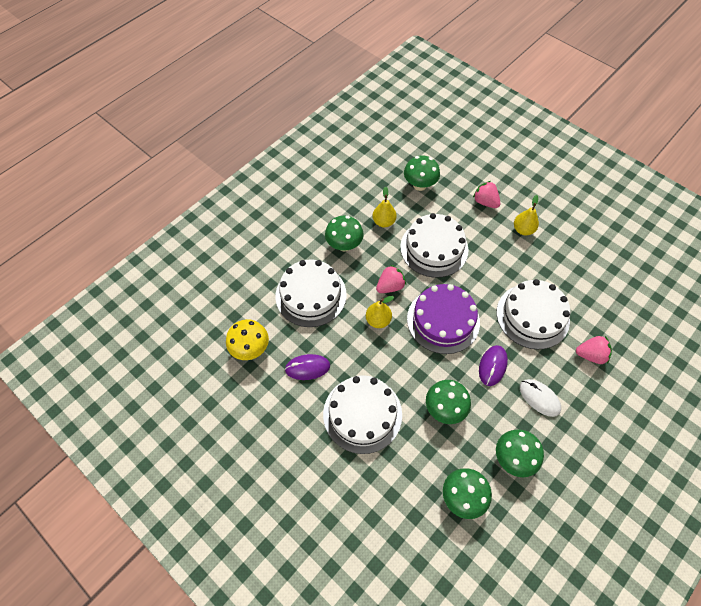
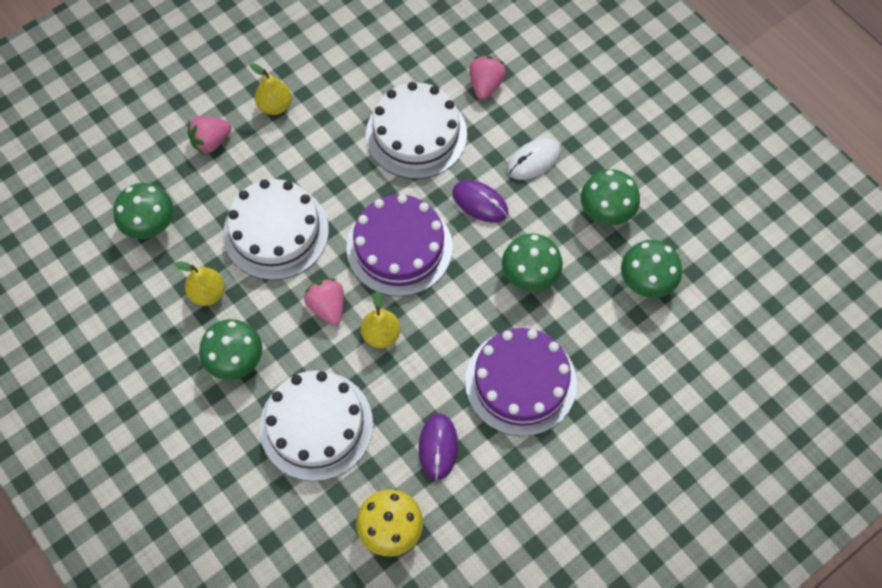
camera: 80 degrees left, 5 degrees up
(362, 414) = (520, 382): white cake -> purple cake

